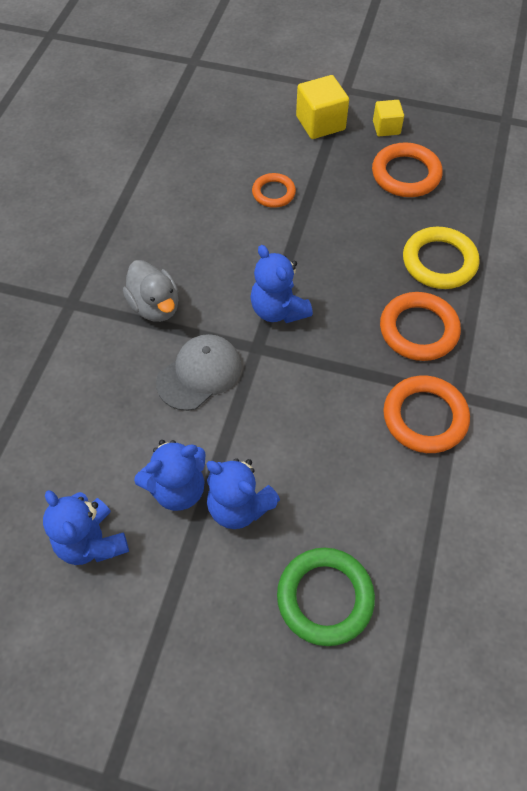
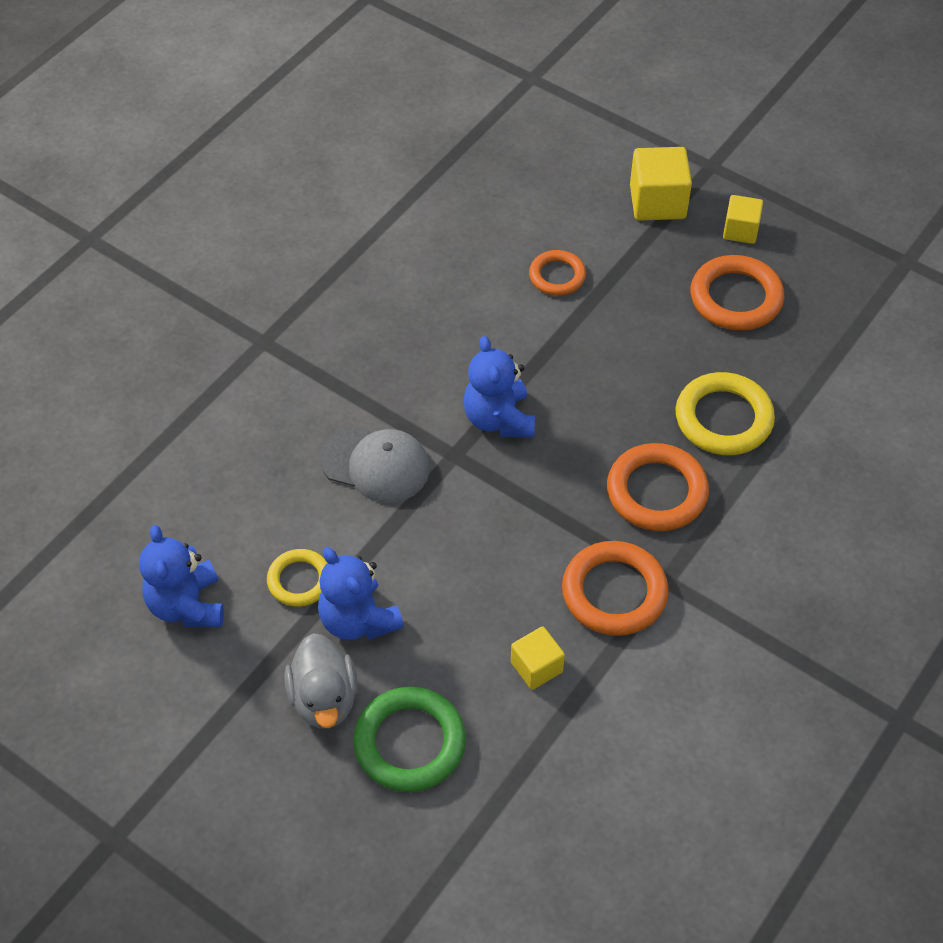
camera: 20 degrees right, 5 degrees down
(155, 306) = (357, 373): grey duck -> grey duck (324, 699)
(177, 488) = (299, 580): blue teddy bear -> yellow ring
(199, 374) = (376, 464): grey cap -> grey cap turned 45 degrees clockwise
(395, 497) = (536, 667): none -> yellow cube

